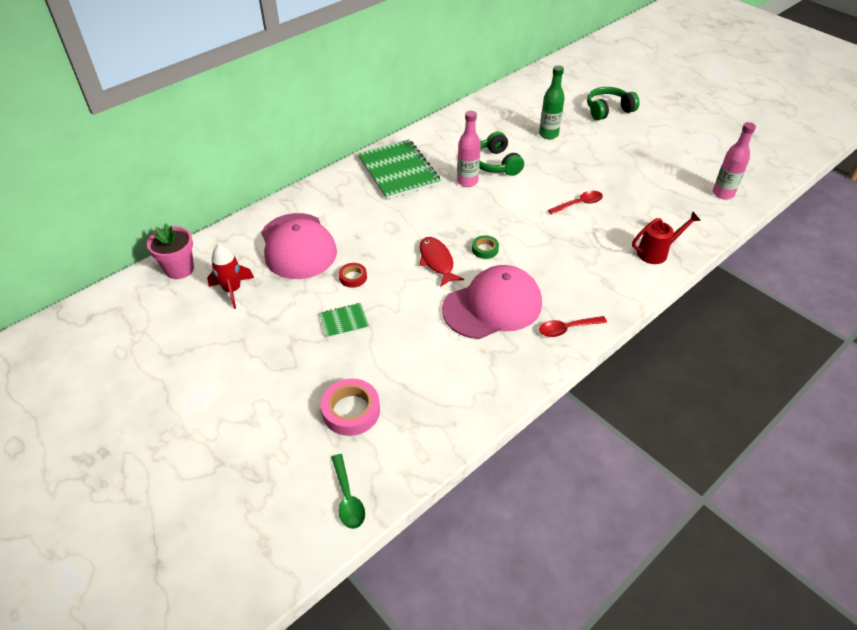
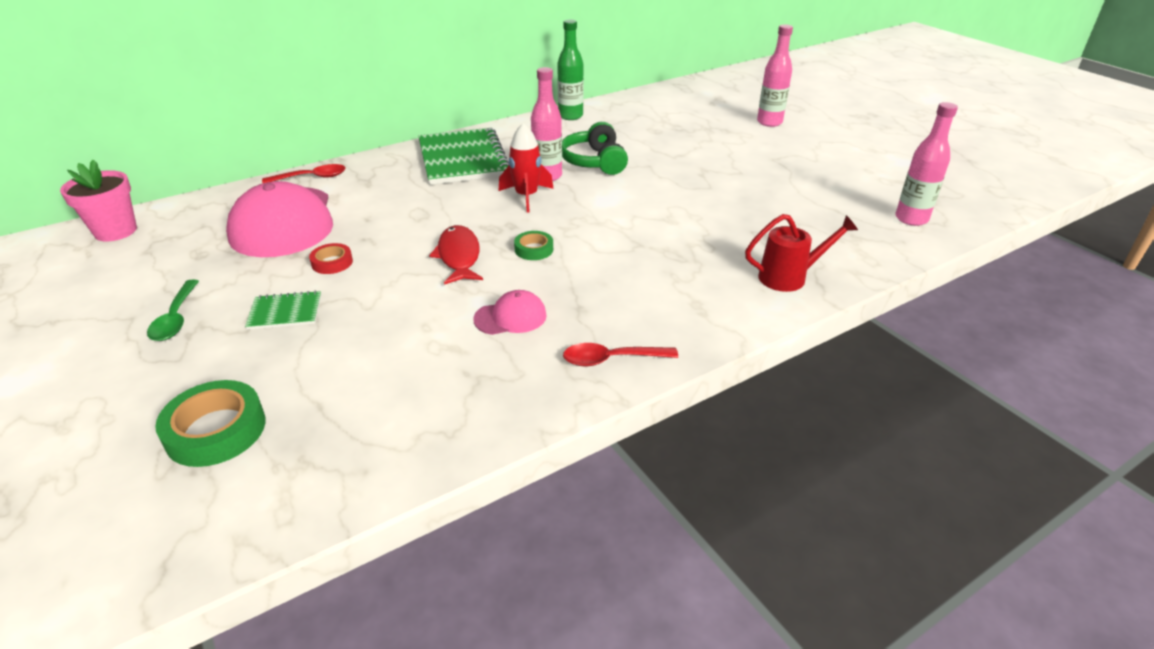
camera: 10 degrees right, 10 degrees down
(232, 290) = (163, 260): red rocket -> red rocket (526, 196)
(347, 498) = (118, 566): green spoon -> green spoon (176, 318)
(351, 411) = (216, 430): pink tape -> green tape
(492, 306) = (510, 317): pink cap -> pink cap, size x0.46
(548, 134) = (679, 139): green bottle -> green bottle (570, 116)
(579, 204) = (692, 212): red spoon -> red spoon (311, 177)
(608, 110) = (769, 122): green headphones -> pink bottle

